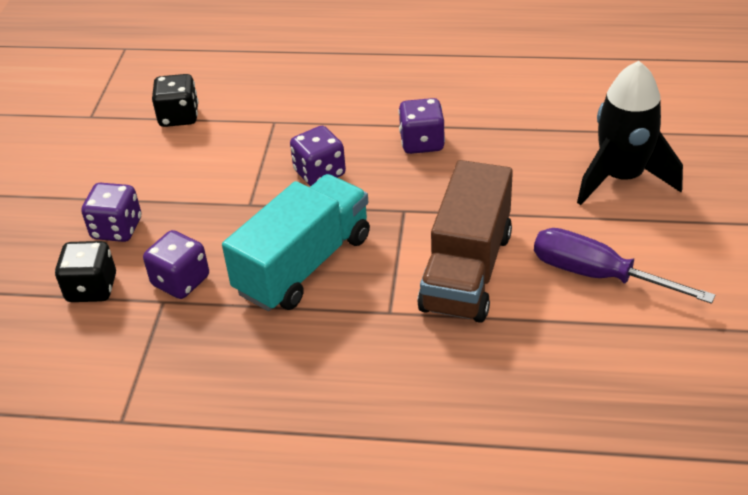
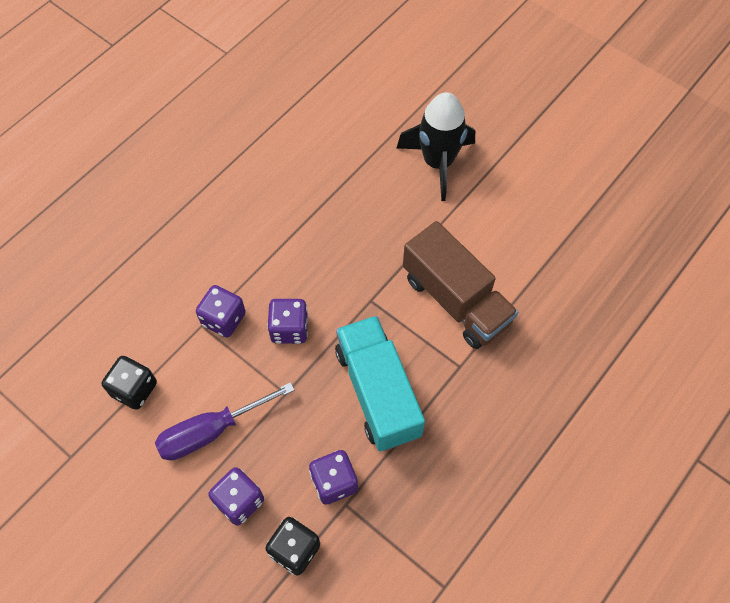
camera: 60 degrees left, 20 degrees up
(422, 143) = (310, 247): purple dice -> purple dice (223, 319)
(598, 275) = (511, 234): purple screwdriver -> purple screwdriver (212, 431)

